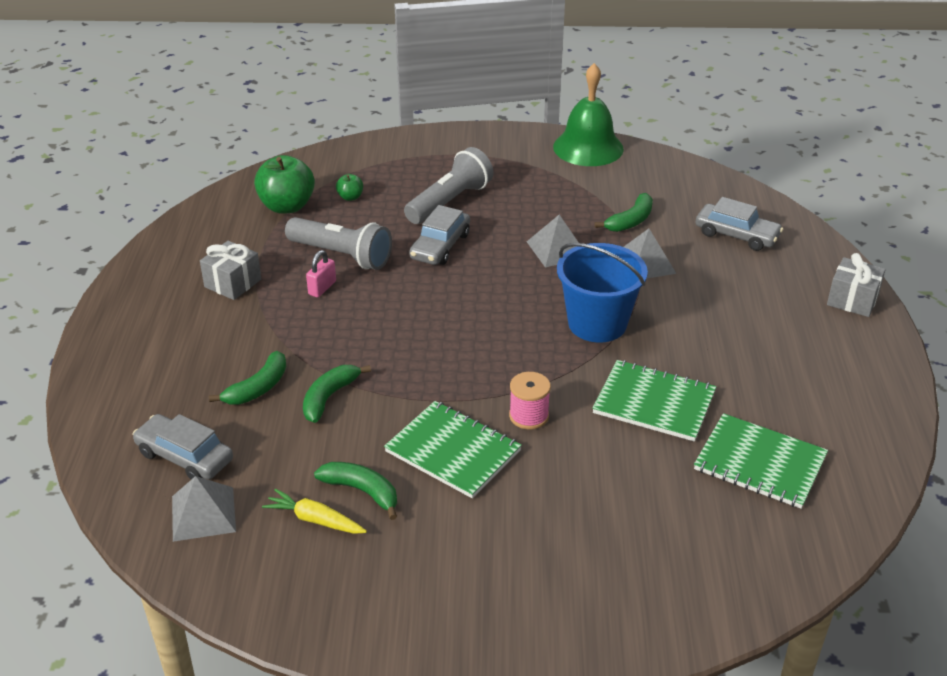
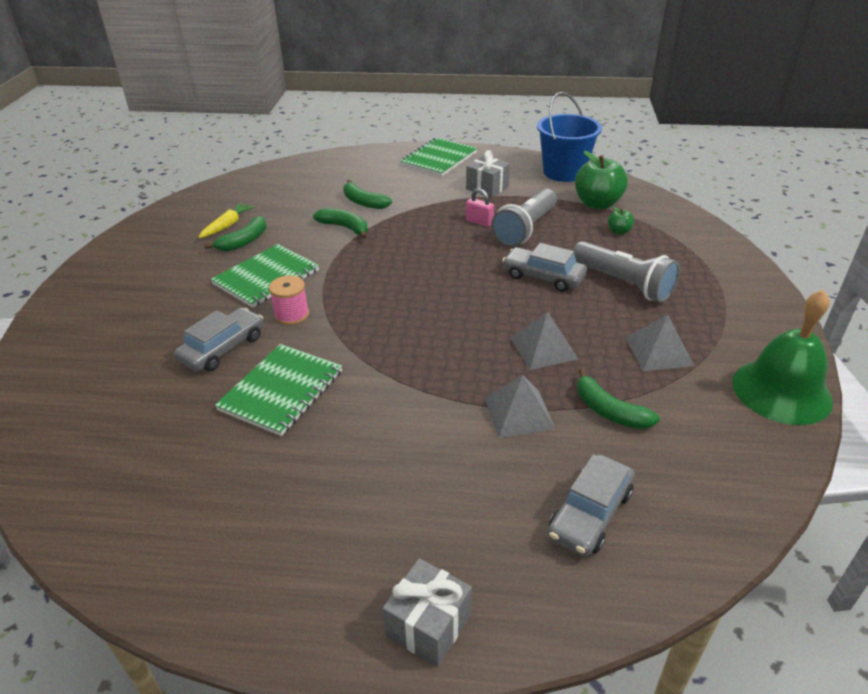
camera: 95 degrees right, 0 degrees up
(184, 457) = (305, 183): grey car -> grey car (223, 348)
(203, 514) = (253, 191): grey pyramid -> grey pyramid (658, 351)
(597, 323) = (411, 365): blue bucket -> blue bucket (564, 172)
(760, 463) = (168, 454): green notebook -> green notebook (439, 159)

